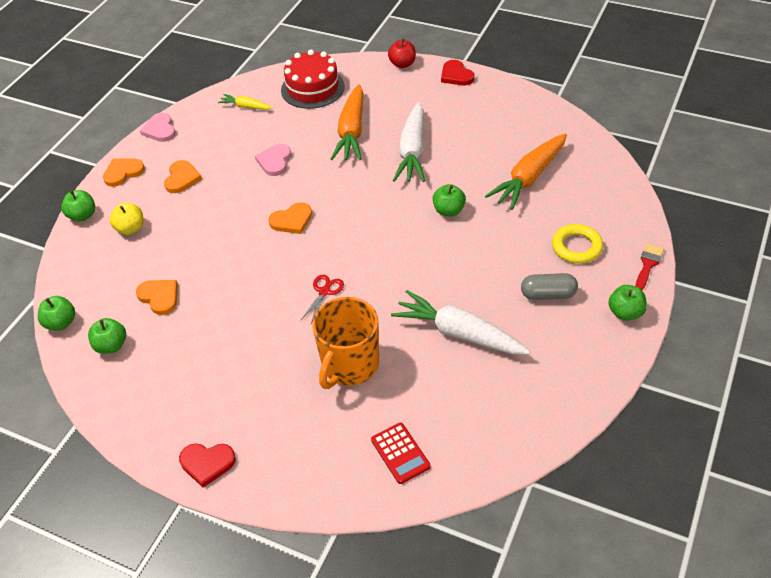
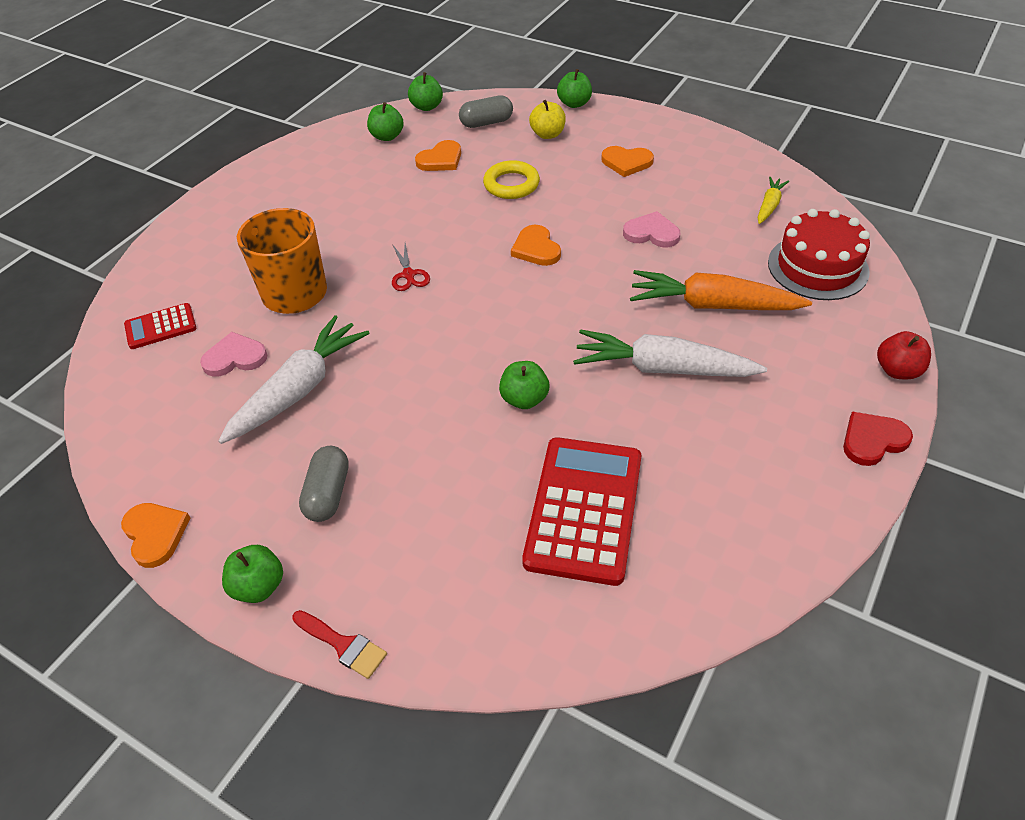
camera: 95 degrees right, 0 degrees up
(102, 272) = (486, 123): none -> grey capsule
(123, 173) = (641, 122): orange heart -> orange heart (155, 534)
(160, 129) = (720, 141): pink heart -> pink heart (235, 357)
(207, 463) = (223, 199): red heart -> none
(324, 292) = (408, 274): red scissors -> red scissors turned 45 degrees clockwise
(529, 177) = (584, 509): orange carrot -> red calculator
(576, 247) = (410, 548): yellow ring -> yellow ring (511, 184)

